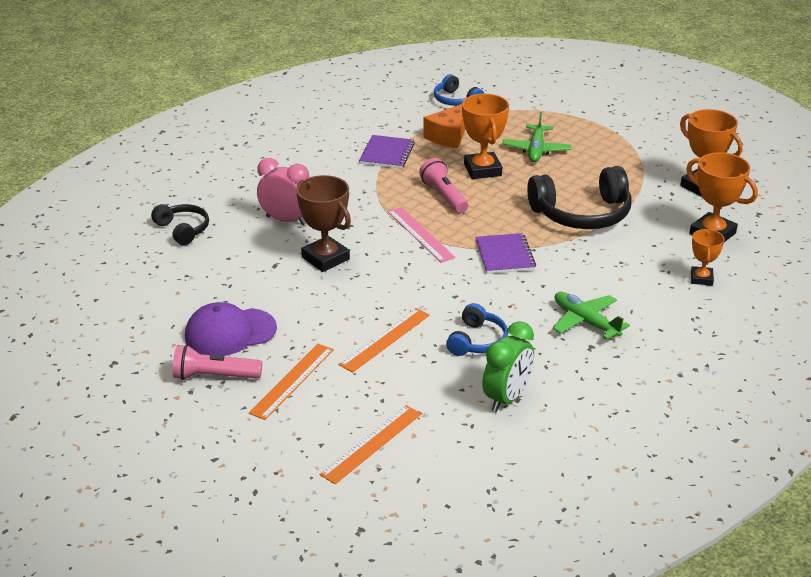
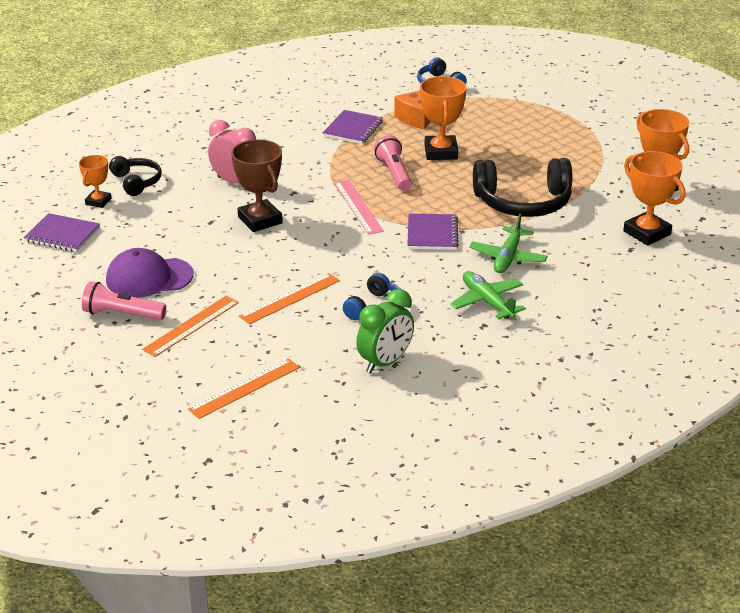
camera: 10 degrees right, 0 degrees up
(122, 295) = (62, 235): none -> purple notebook
(536, 150) = (501, 138): green plane -> green plane (508, 258)
(701, 278) = (618, 274): orange trophy -> orange trophy (98, 201)

